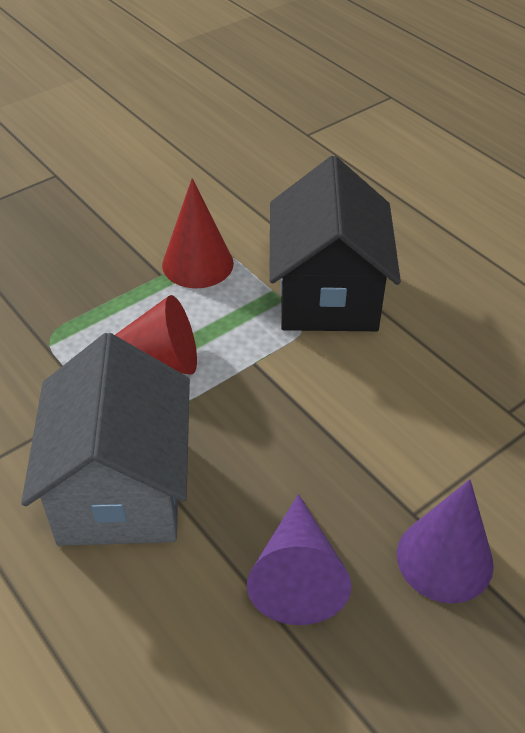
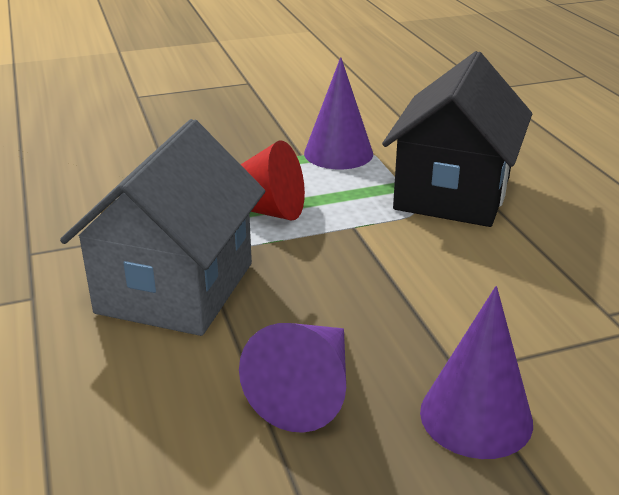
camera: 20 degrees right, 15 degrees down
(197, 264) = (338, 153): red cone -> purple cone

